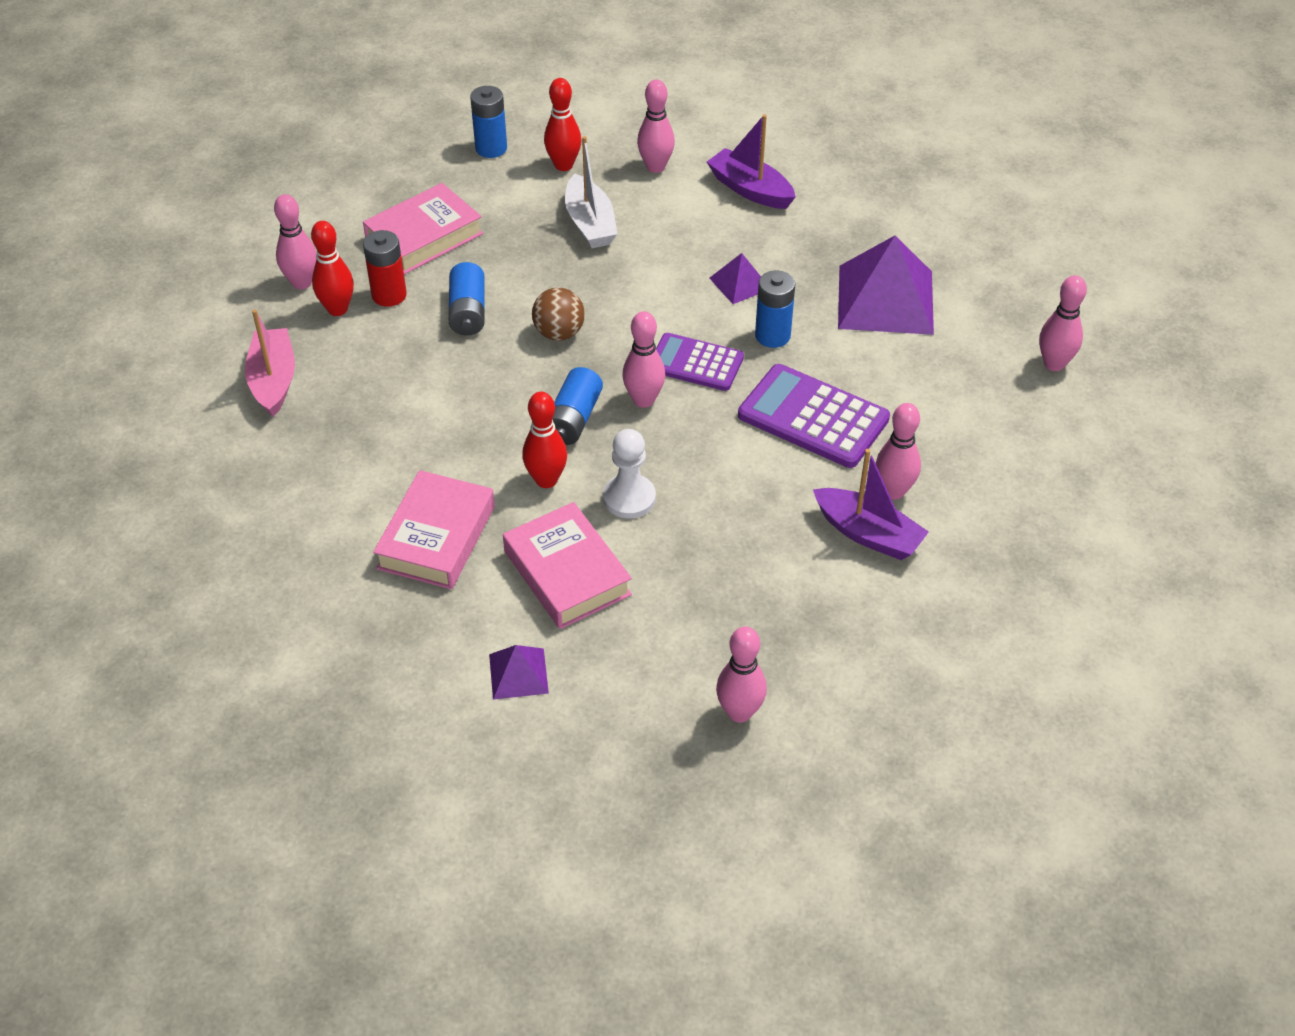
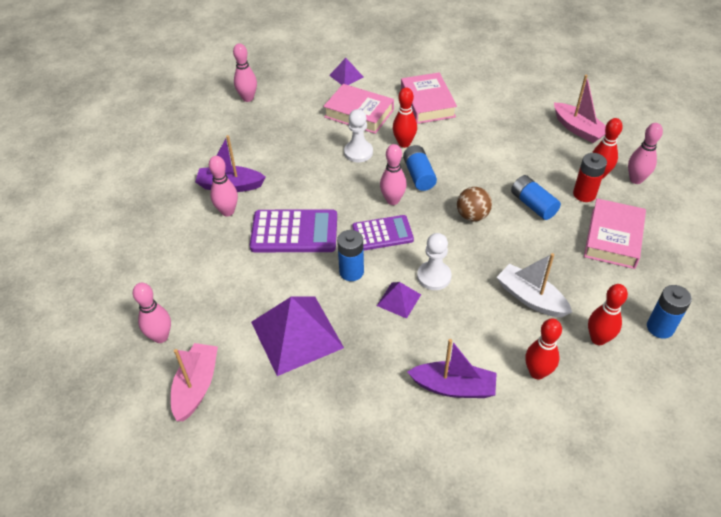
camera: 150 degrees right, 0 degrees up
(655, 167) = (537, 372): pink bowling pin -> red bowling pin
(677, 288) = (434, 276): none -> white pawn
(1028, 297) = (196, 386): none -> pink boat

